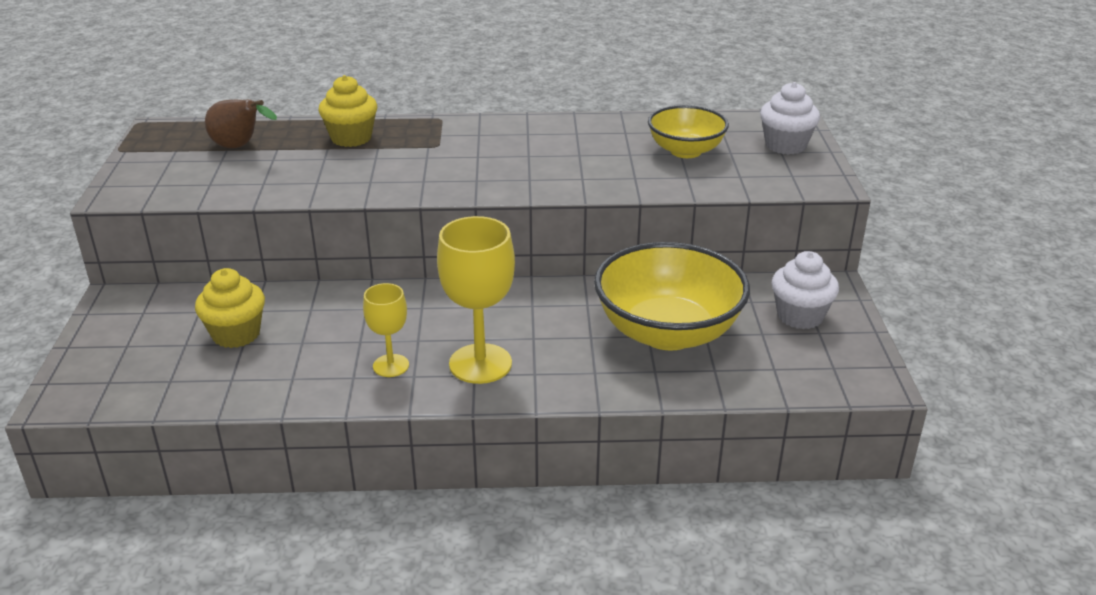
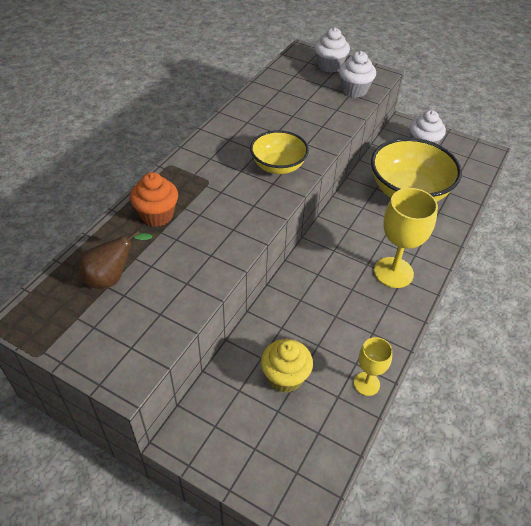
camera: 60 degrees left, 15 degrees up
(351, 138) = (157, 215): yellow cupcake -> orange cupcake
(391, 366) = (371, 311): yellow goblet -> yellow goblet (366, 384)
(685, 151) = (307, 97): yellow bowl -> yellow bowl (278, 166)
(753, 176) = (354, 90): none -> white cupcake

